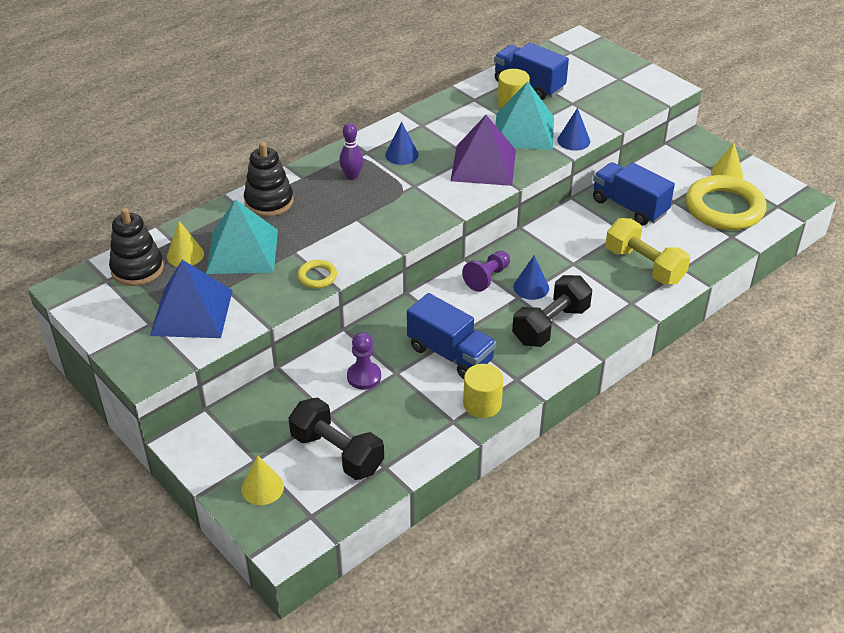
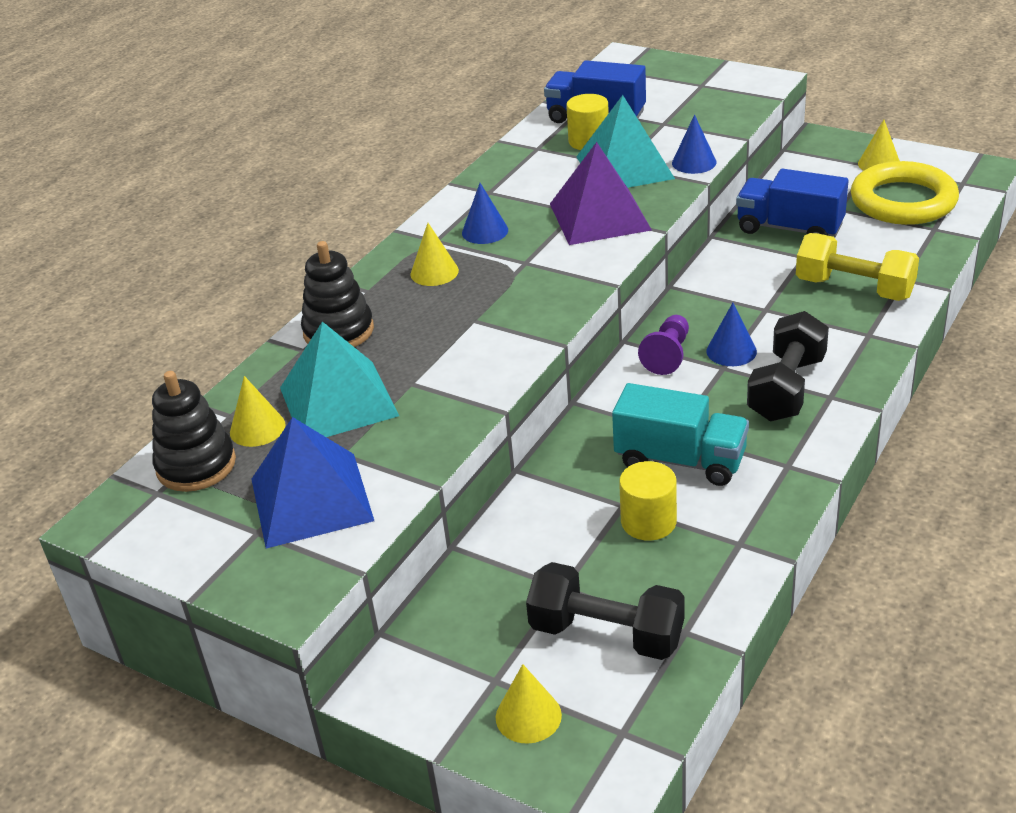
camera: 15 degrees left, 5 degrees down
(317, 276) = (464, 404): yellow ring -> none
(352, 176) = (434, 272): purple bowling pin -> yellow cone
(364, 377) = (582, 523): purple pawn -> none
(450, 354) = (680, 460): blue truck -> turquoise truck
(482, 404) = (763, 510): yellow cylinder -> yellow cylinder (648, 522)

